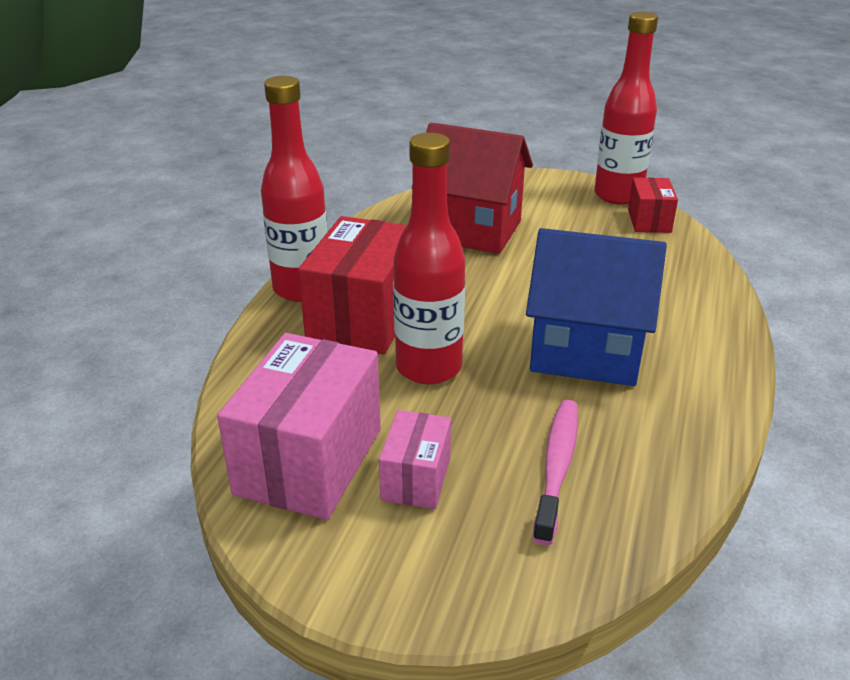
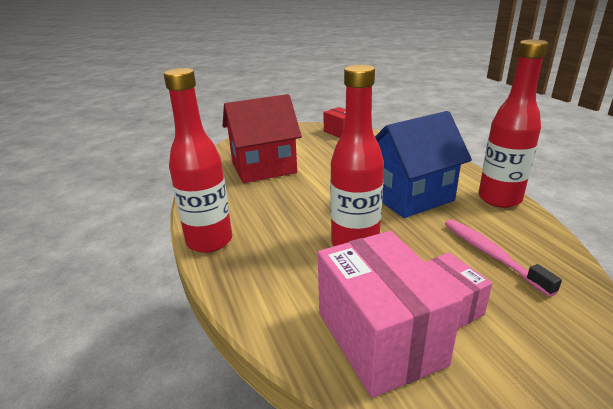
camera: 40 degrees left, 5 degrees down
(363, 318) = (275, 237): red box -> none
(618, 195) = (309, 127): red bottle -> red bottle (499, 199)

